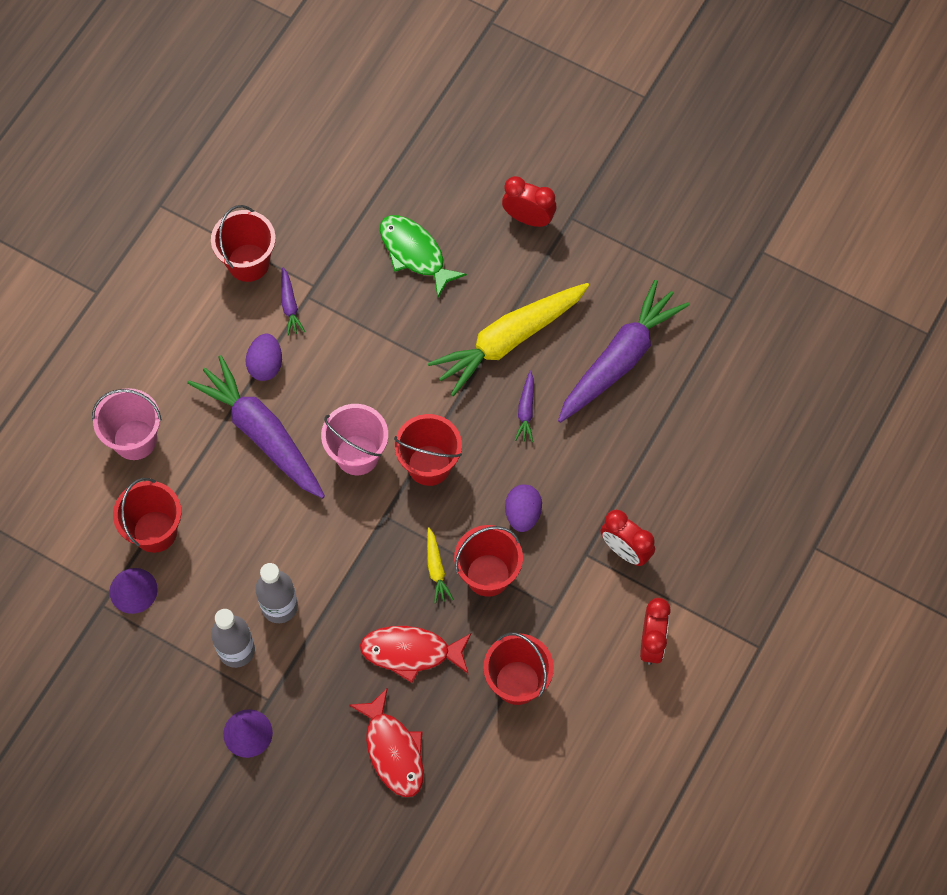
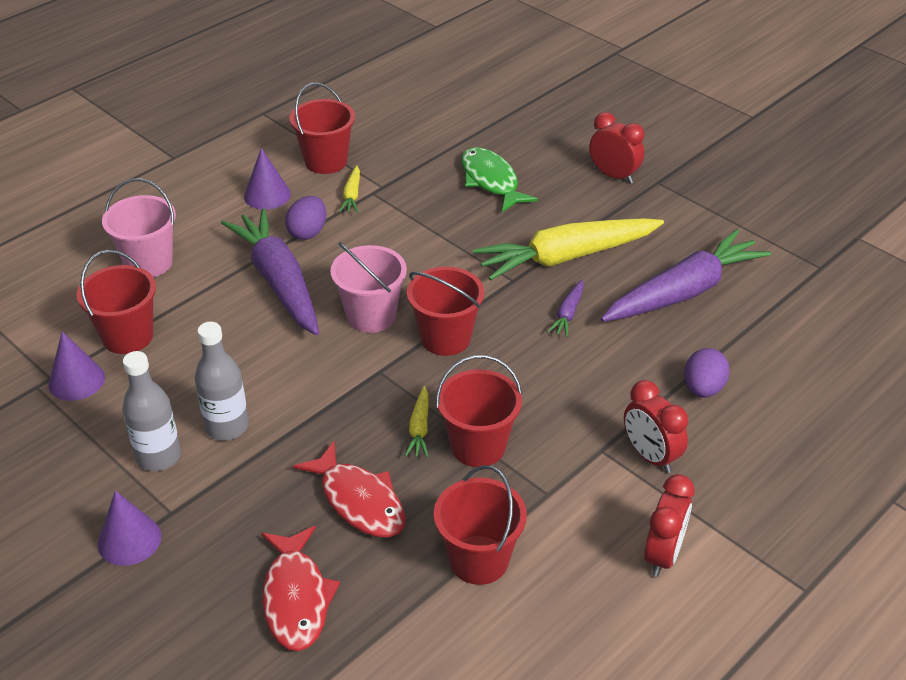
camera: 15 degrees right, 25 degrees down
(209, 324) = (267, 195): none -> purple cone
(290, 305) = (352, 195): purple carrot -> yellow carrot
(411, 652) = (359, 501): red fish -> red fish turned 150 degrees counterclockwise
(522, 514) = (537, 399): purple egg -> purple egg (703, 389)

